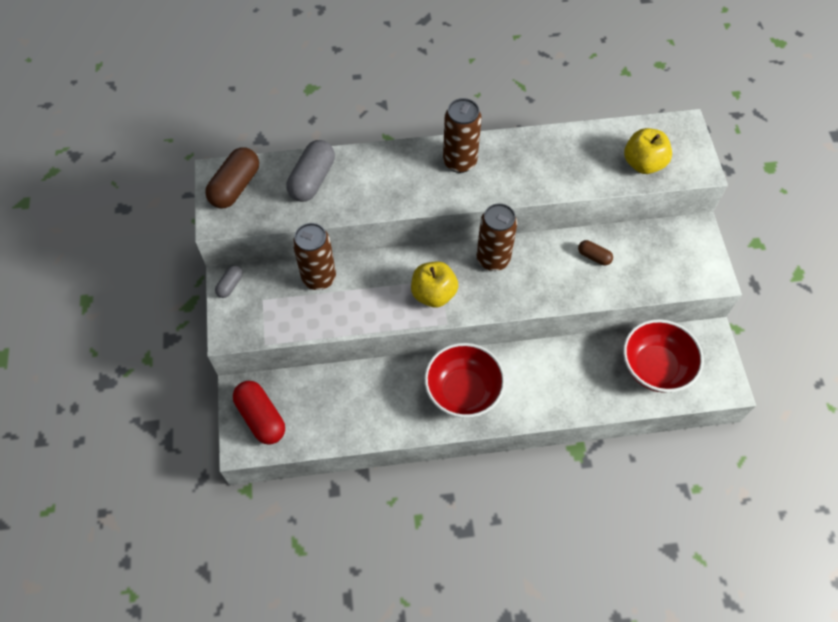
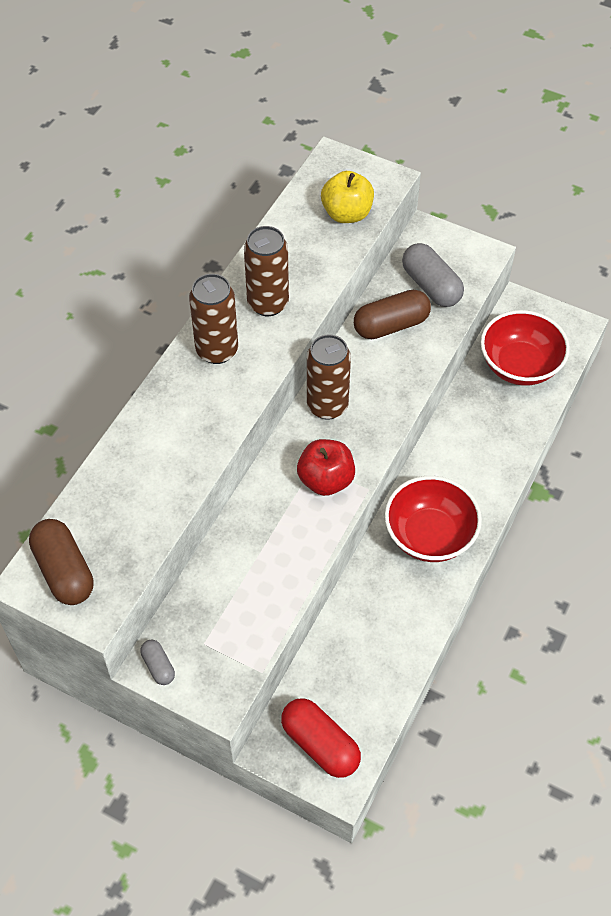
camera: 55 degrees left, 5 degrees down
(261, 417) = (320, 744): red capsule -> red capsule turned 45 degrees clockwise
(312, 179) = (122, 491): grey capsule -> grey capsule (431, 286)
(319, 278) = (221, 573): brown can -> brown can (268, 303)
(433, 294) = (326, 480): yellow apple -> red apple
(594, 256) = (391, 325): brown capsule -> brown capsule, size x1.90

